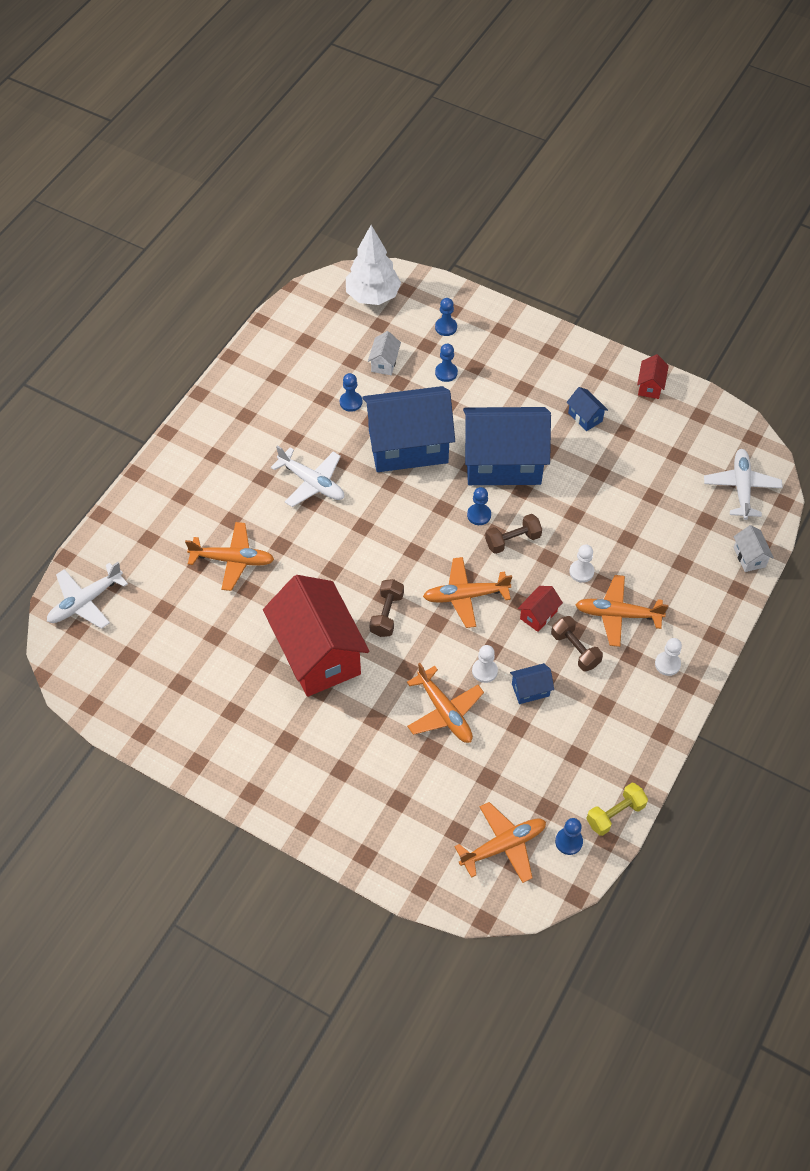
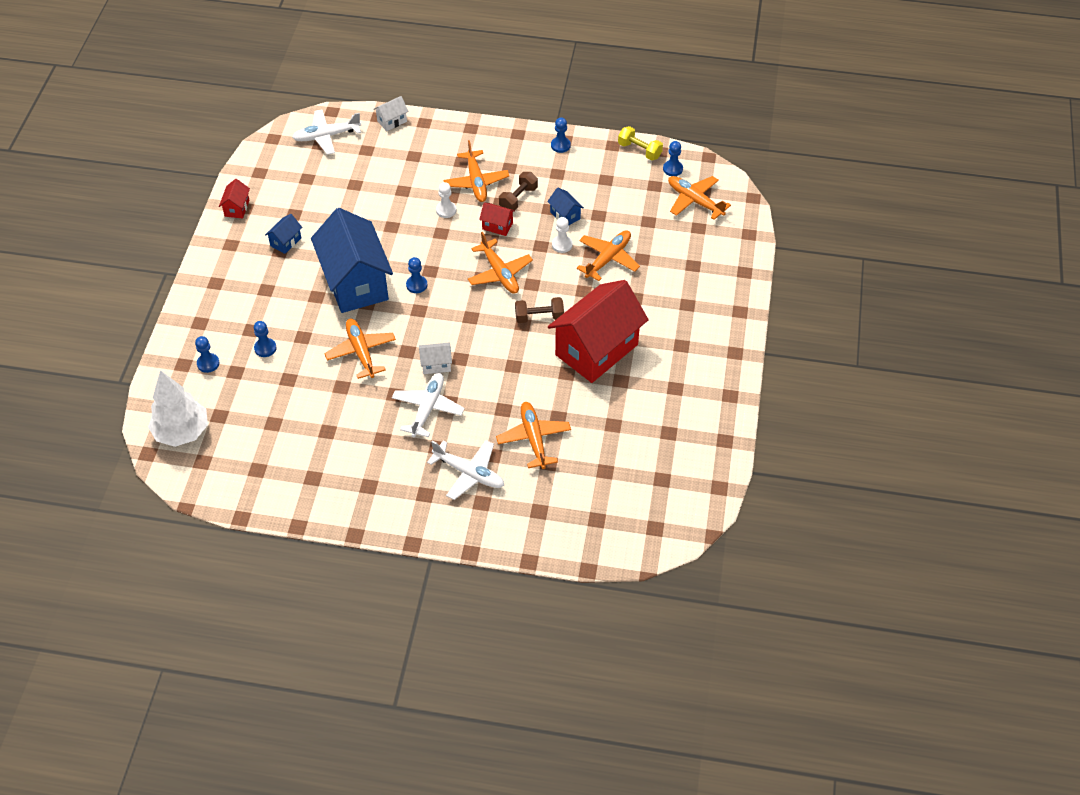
camera: 110 degrees left, 5 degrees down
(85, 602) = (626, 533): white plane -> white plane (469, 473)
(351, 402) = (324, 408): blue pawn -> blue pawn (560, 145)
(384, 363) = (267, 397): white house -> white house (436, 365)
(408, 446) = (361, 352): blue house -> orange plane
(512, 540) = (433, 258): brown dumbbell -> none
(650, 386) = (237, 208): red house -> red house turned 75 degrees counterclockwise
(667, 664) = (507, 147): white pawn -> none

